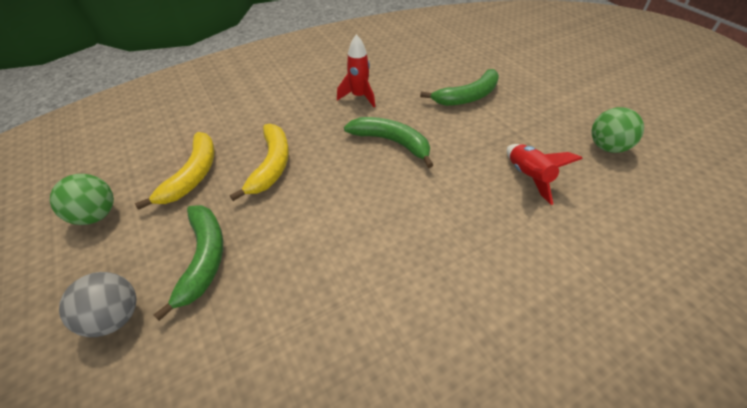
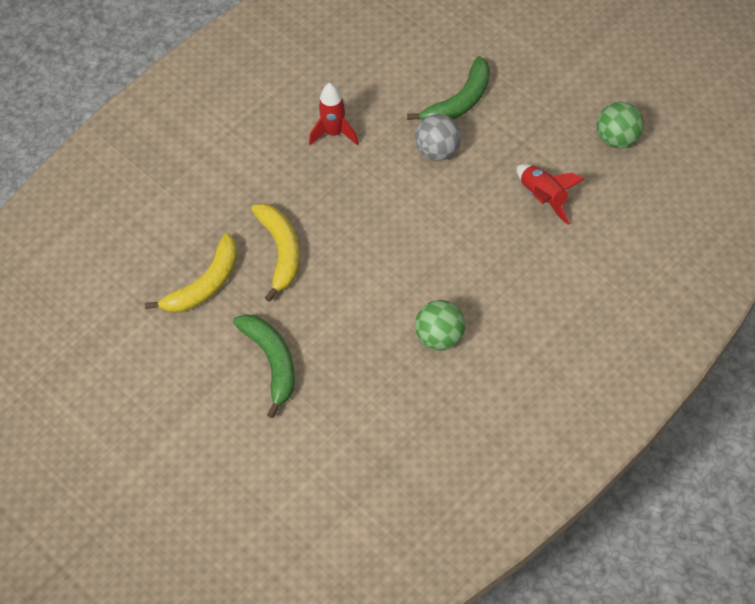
camera: 15 degrees left, 10 degrees up
(96, 215) = (138, 351): green ball -> green ball (439, 337)
(115, 317) = (229, 428): grey ball -> grey ball (437, 151)
(193, 175) = (205, 285): yellow banana -> yellow banana turned 45 degrees clockwise
(392, 142) = (395, 189): green banana -> none

